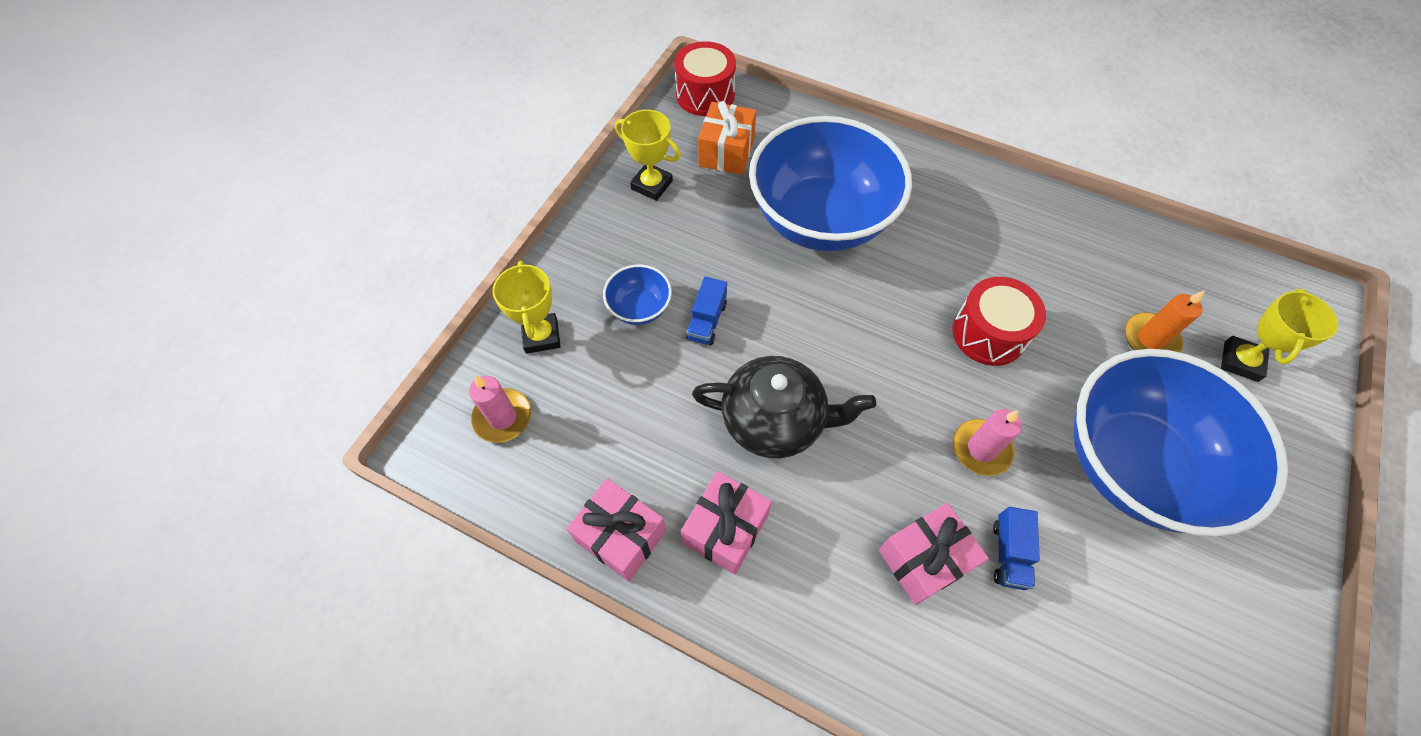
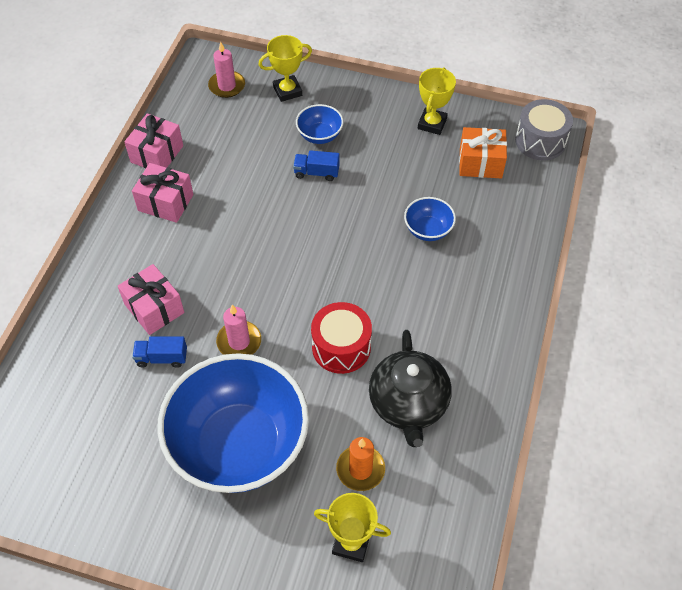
camera: 80 degrees right, 5 degrees down
(705, 95) = (540, 141): red drum -> grey drum
(775, 420) = (244, 219): black teapot -> black teapot (408, 404)
(820, 219) = (428, 230): blue bowl -> blue bowl, size x0.41

